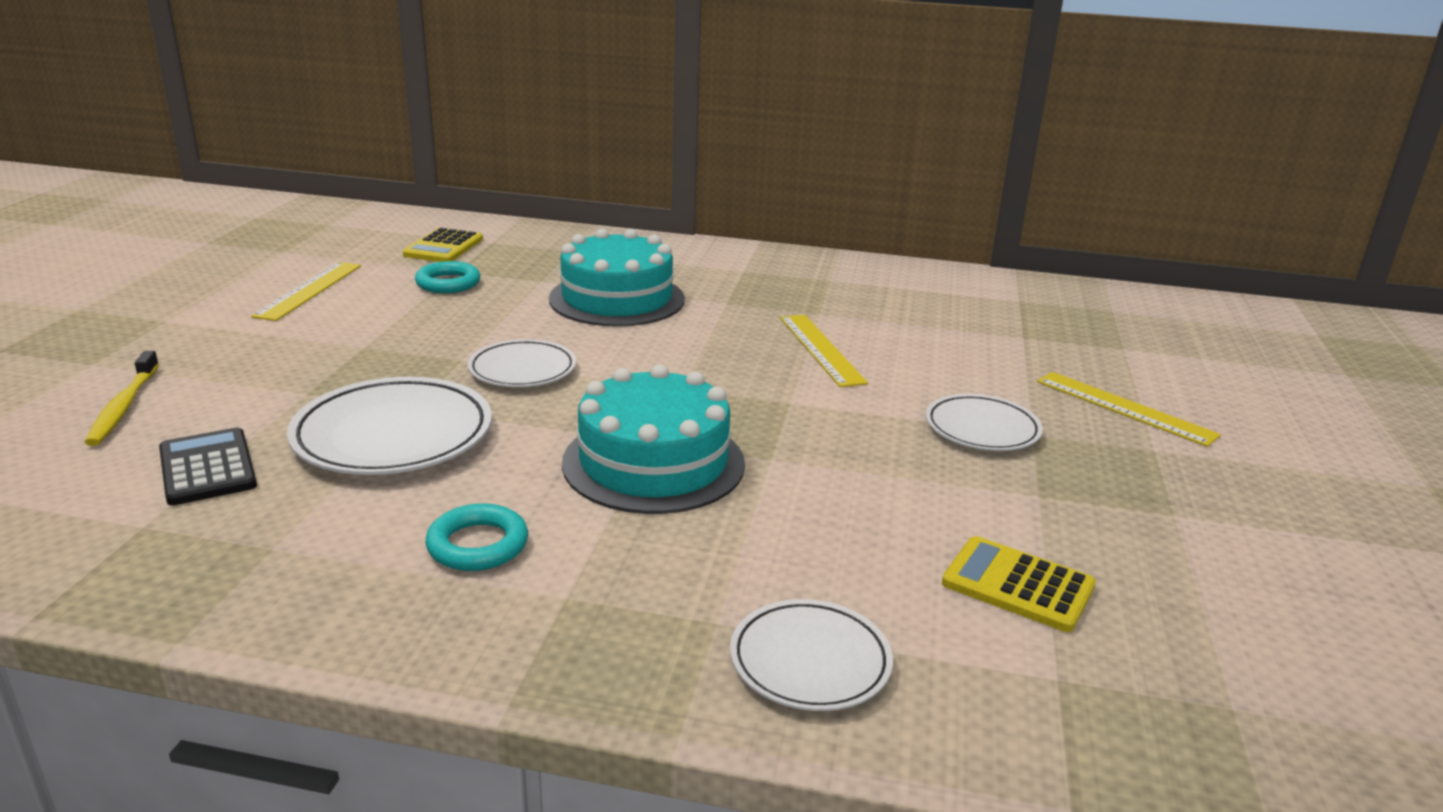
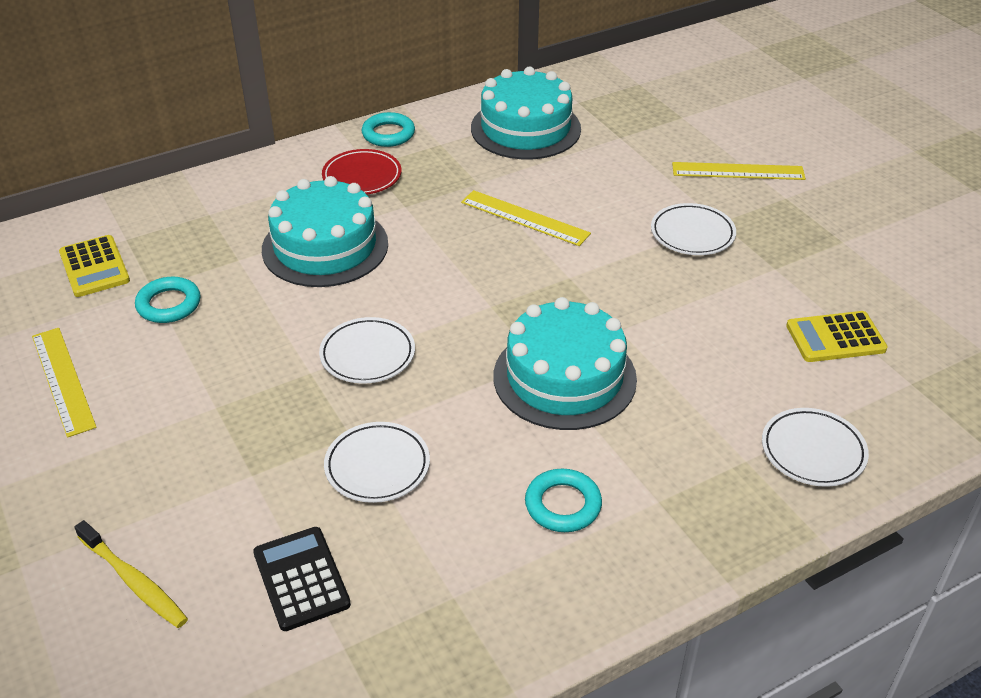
camera: 40 degrees left, 15 degrees up
(208, 468) = (301, 579): black calculator -> black calculator turned 45 degrees clockwise
(393, 435) = (377, 466): white plate -> white plate, size x0.62
(725, 274) = (362, 176): none -> red plate
(795, 259) = (388, 134): none -> turquoise ring
(931, 298) = (525, 128): none -> turquoise cake

